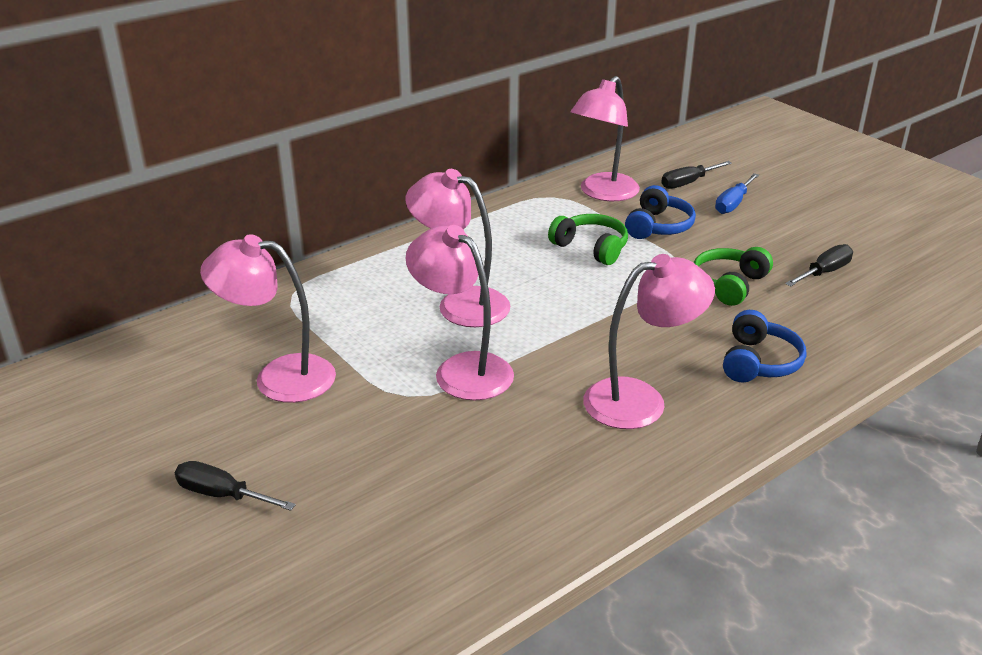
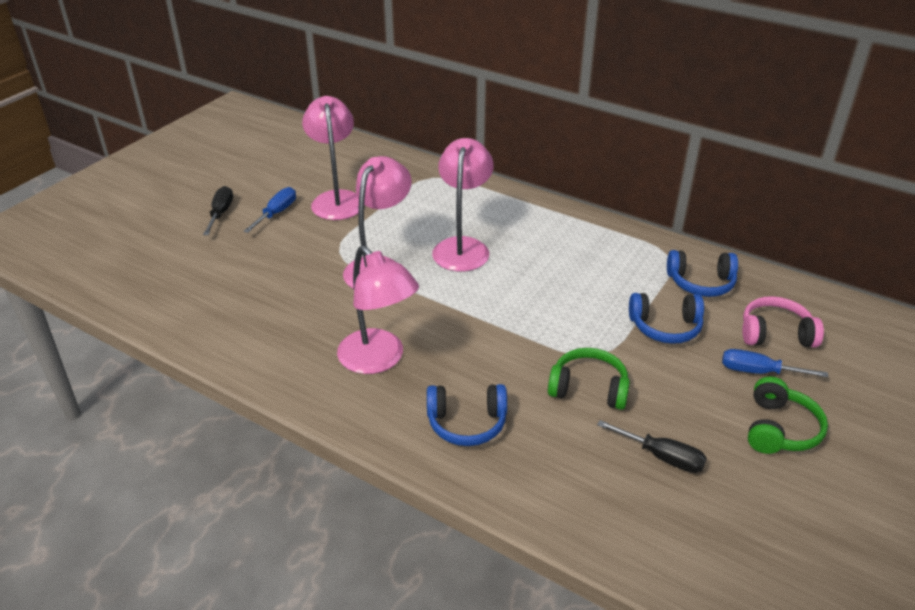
camera: 70 degrees right, 5 degrees up
(269, 437) = (276, 213): none -> blue screwdriver
(591, 248) = (593, 294): green headphones -> green headphones (779, 429)
(603, 193) = (701, 283): pink lamp -> blue headphones
(688, 183) = (775, 333): black screwdriver -> pink headphones

